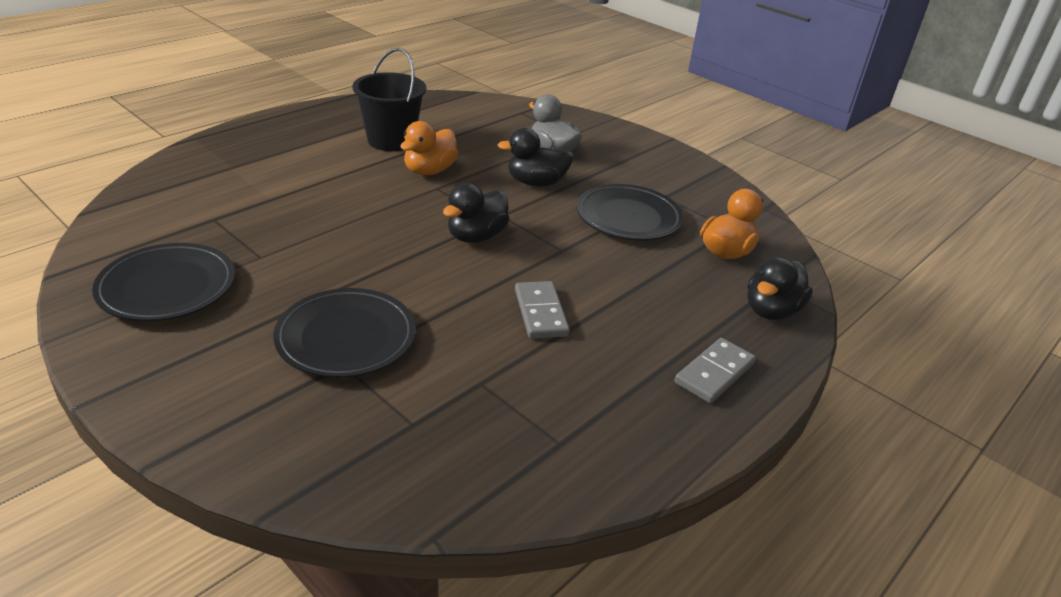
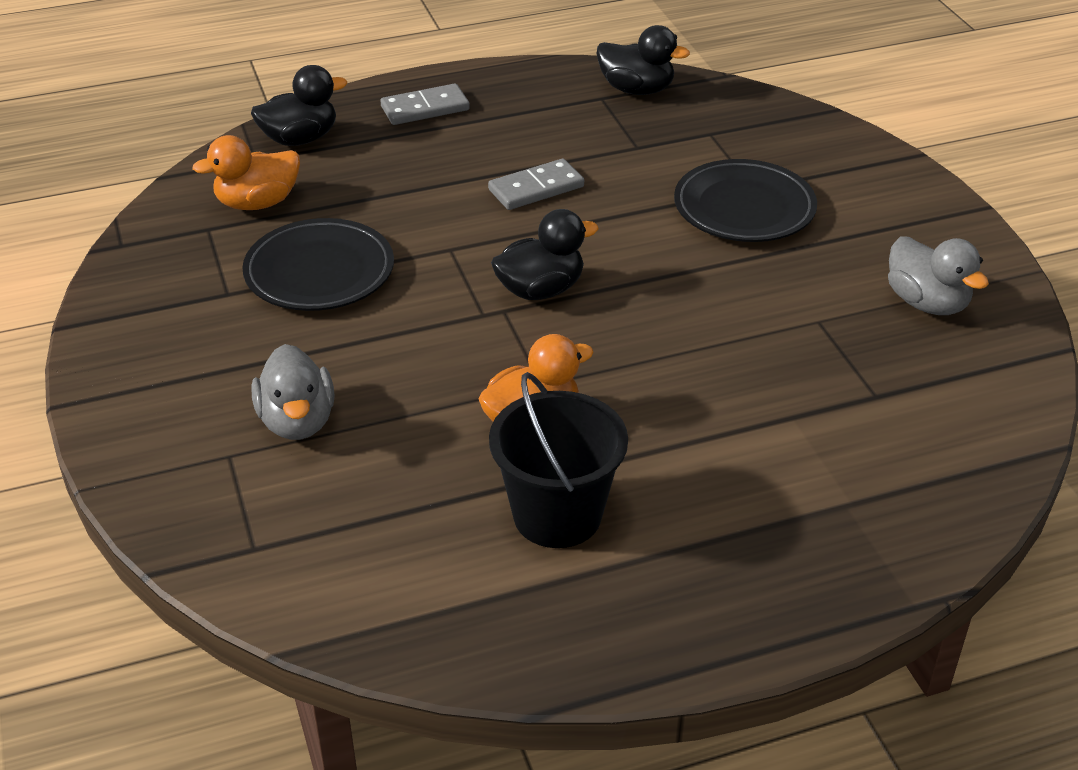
camera: 150 degrees left, 5 degrees up
(167, 288) = (926, 303): black plate -> grey duck
(536, 183) = (387, 359): black duck -> black duck (636, 89)
(540, 313) = (536, 188): grey domino -> grey domino turned 45 degrees clockwise

